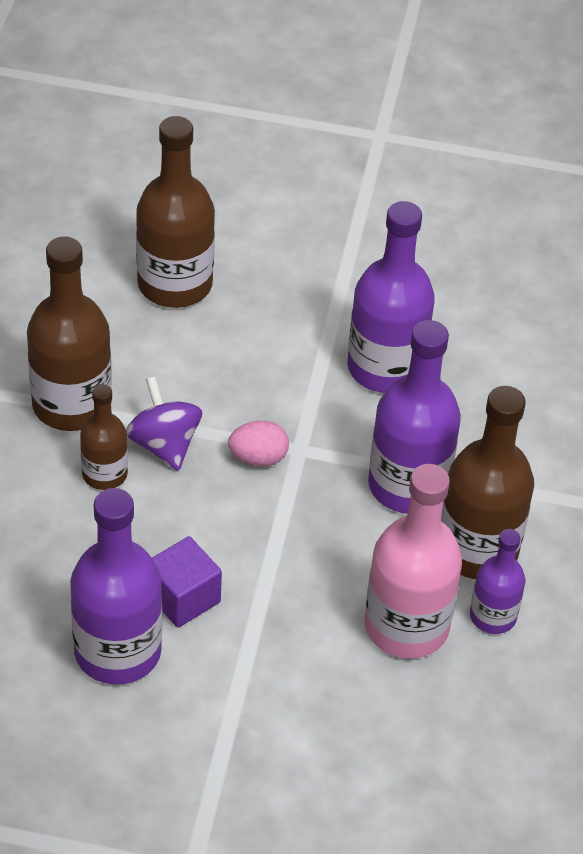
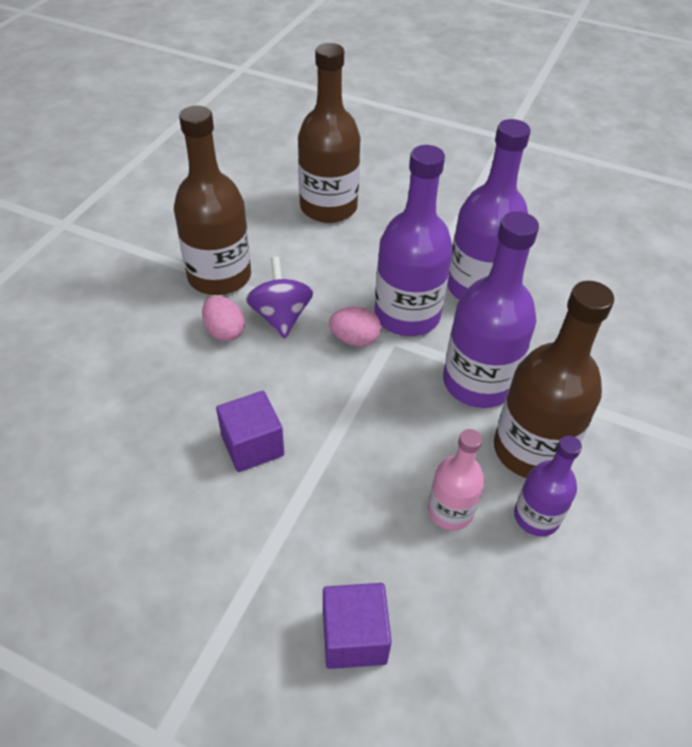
camera: 15 degrees right, 0 degrees up
(104, 474) = (224, 331): brown bottle -> pink egg
(117, 651) = (176, 484): purple bottle -> purple bottle (407, 315)
(341, 755) = (354, 637): none -> purple cube
(406, 626) = (450, 511): pink bottle -> pink bottle, size x0.56

